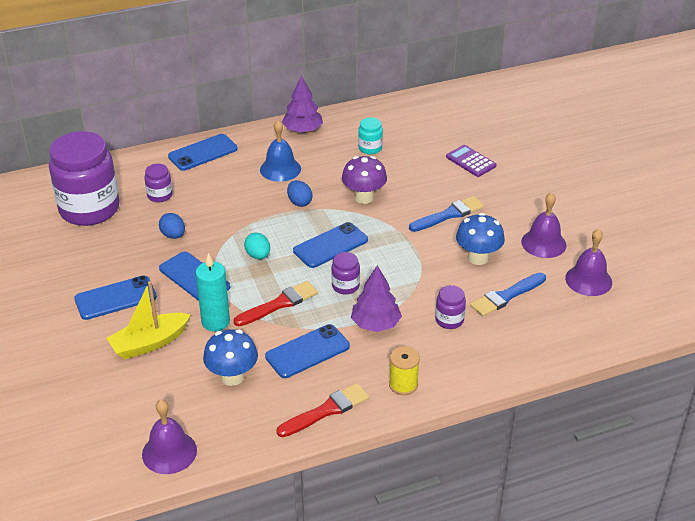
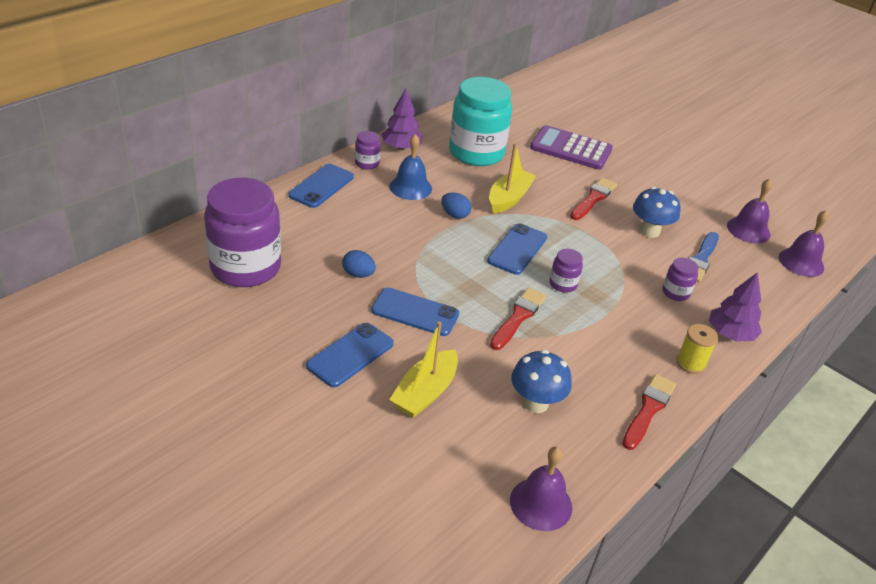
camera: 30 degrees left, 0 degrees up
(160, 195) = (311, 237): purple jar -> purple jar (367, 163)
(215, 322) = (473, 351): turquoise candle -> none
(258, 255) = (459, 275): turquoise egg -> none
(307, 351) = (583, 356): blue phone -> none
(364, 197) = (509, 198): purple mushroom -> yellow boat
(370, 148) = (476, 153): turquoise jar -> turquoise jar, size x2.36
(376, 324) = (619, 313): purple tree -> purple tree (730, 334)
(449, 215) = (593, 198): blue brush -> red brush
(471, 161) = (571, 149): purple calculator -> purple calculator, size x1.70
(543, 243) = (688, 206): purple bell -> purple bell (801, 262)

